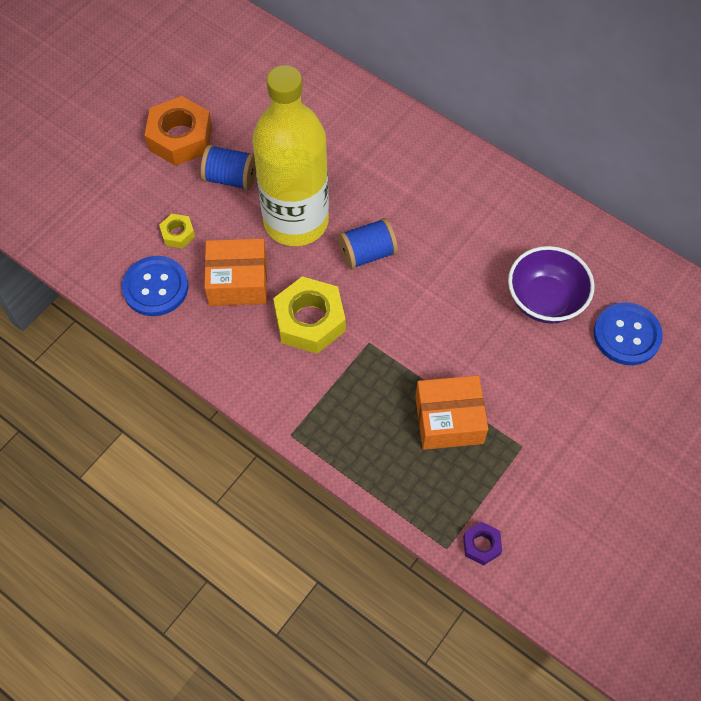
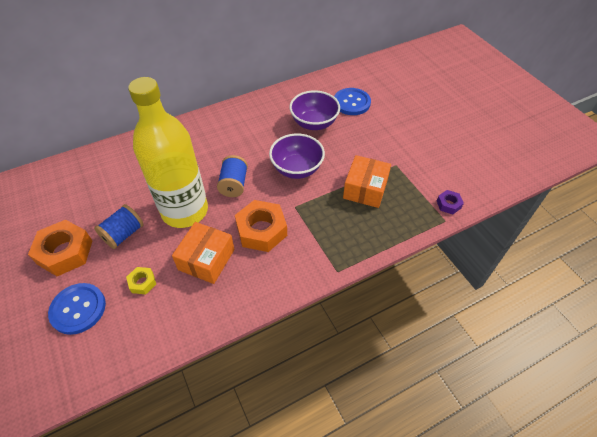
camera: 65 degrees left, 10 degrees down
(155, 287) = (175, 313): blue button -> blue button (78, 309)
(310, 320) = (261, 230): yellow nut -> orange nut
(438, 316) = (297, 169): none -> purple bowl

